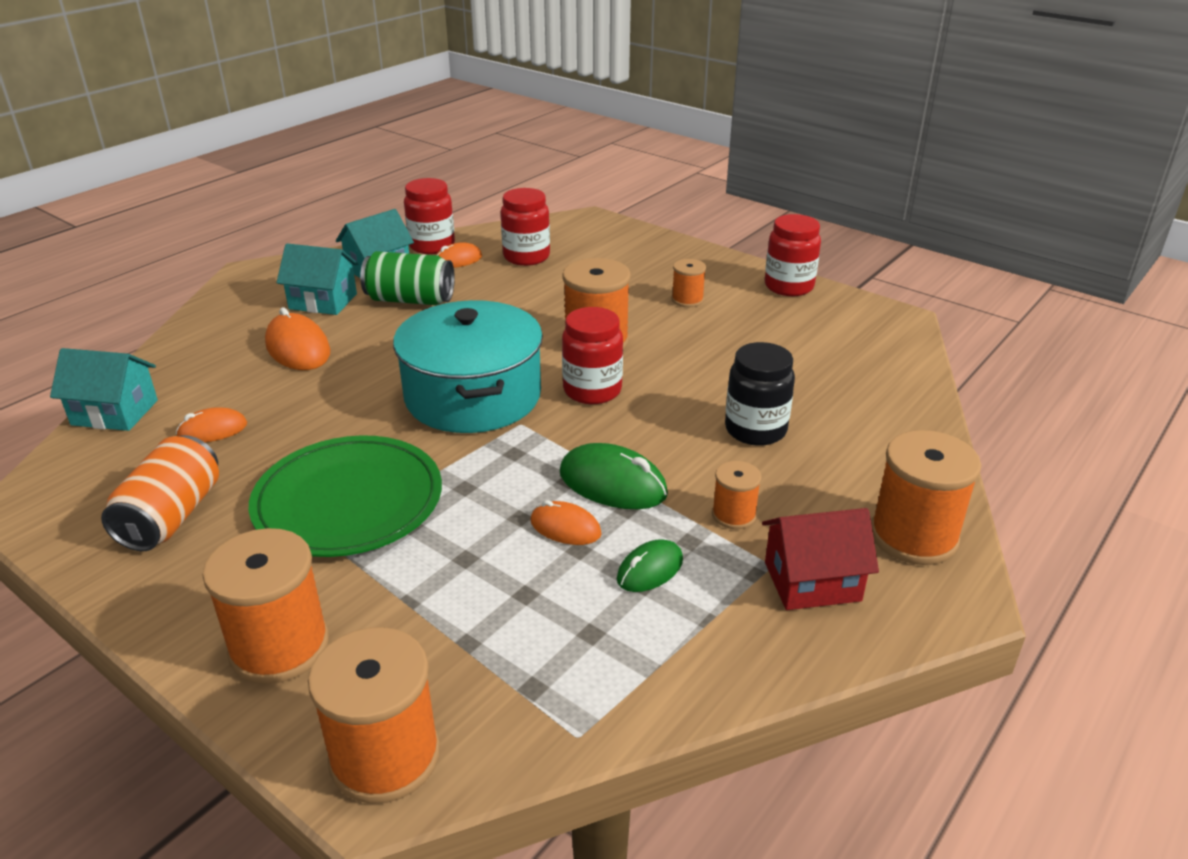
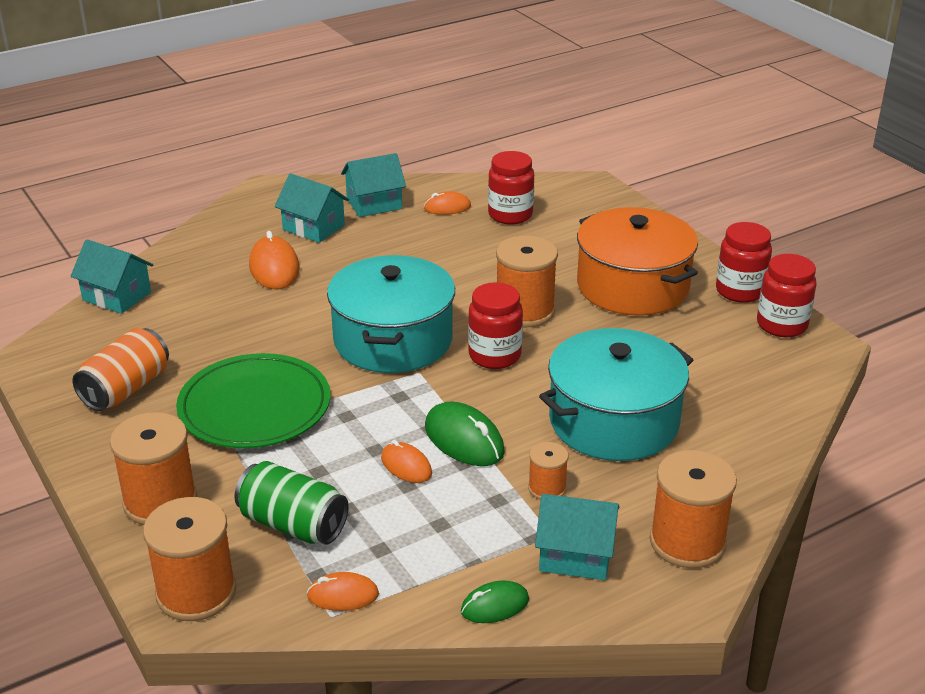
camera: 20 degrees right, 0 degrees up
(212, 430) = (181, 326): orange mouse -> orange mouse (343, 595)
(410, 300) = (386, 240): green can -> green can (293, 524)
(432, 246) = (432, 188): red jar -> red jar (781, 325)
(650, 570) = (452, 514): green mouse -> green mouse (494, 606)
(687, 300) = (632, 286): orange spool -> orange pot
(755, 430) = (614, 421): black jar -> turquoise pot
(812, 581) = (575, 555): red house -> turquoise house

